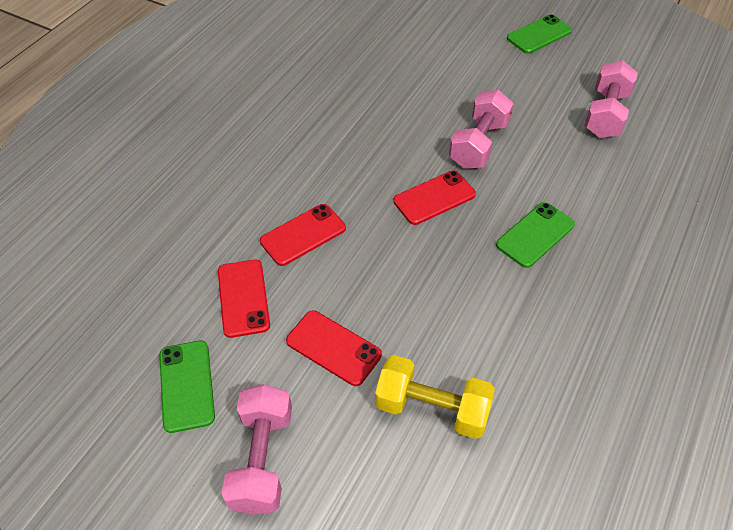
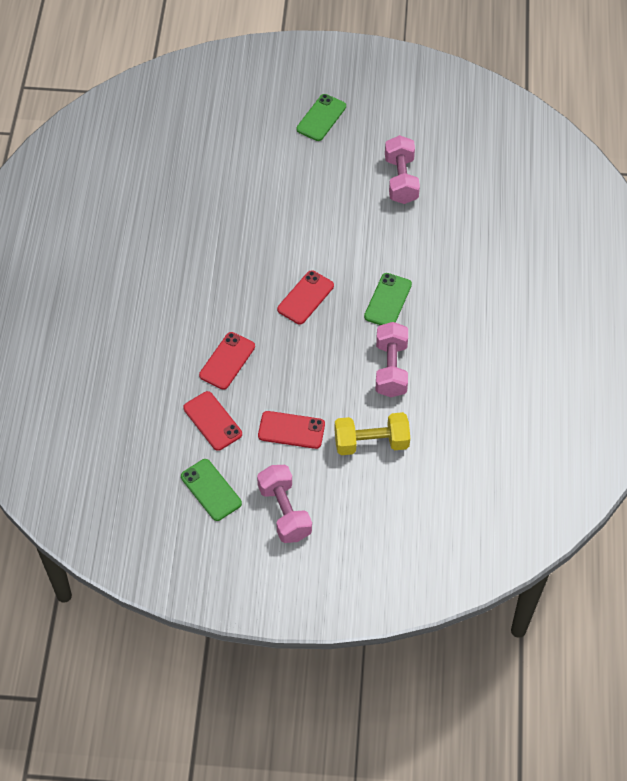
camera: 25 degrees left, 5 degrees up
(478, 144) = (317, 241): pink dumbbell -> pink dumbbell (391, 369)

